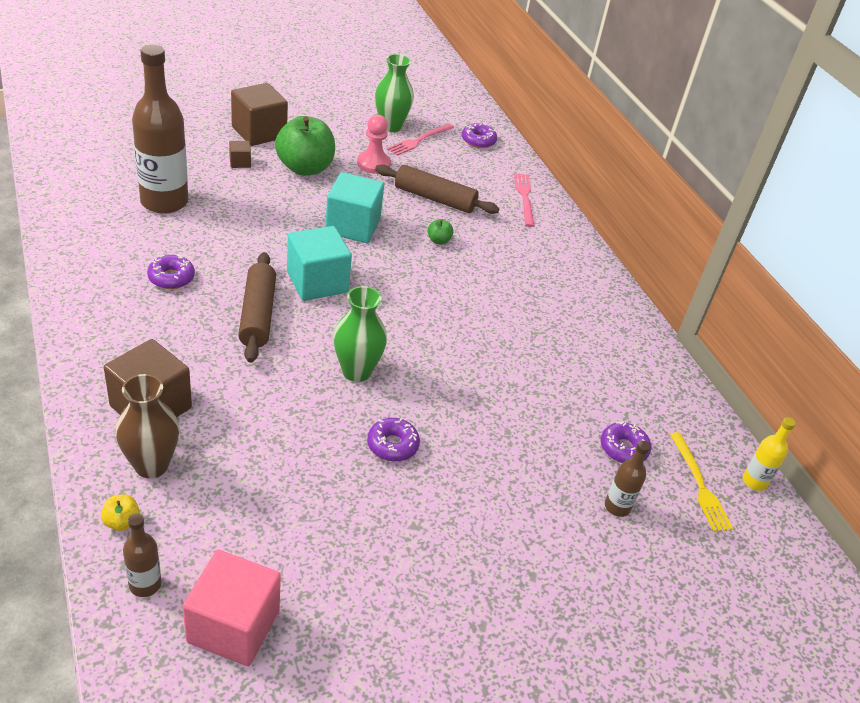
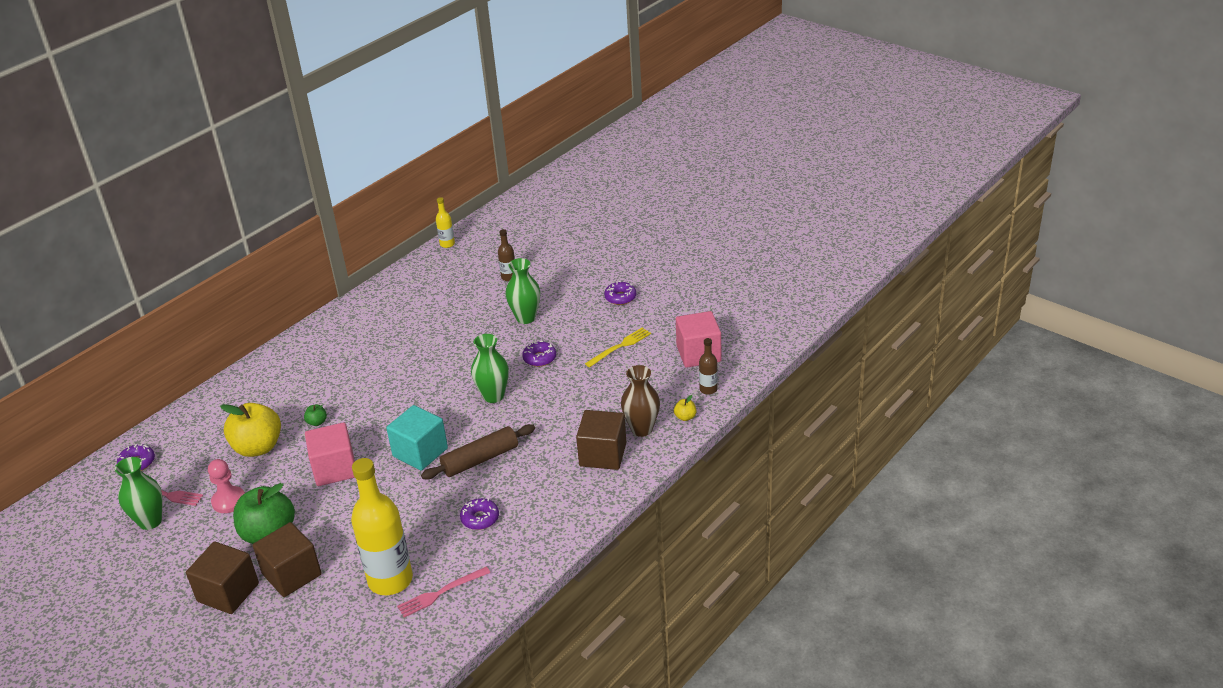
camera: 110 degrees left, 5 degrees down
(164, 202) = (390, 580): brown bottle -> yellow bottle
(240, 162) = (292, 574): brown cube -> brown cube, size x2.19
(353, 226) = (335, 469): turquoise cube -> pink cube
(434, 199) = (258, 447): brown rolling pin -> yellow apple
(497, 476) = (526, 318): none -> green vase
(524, 198) = (217, 406): pink fork -> pink fork (441, 592)
(623, 448) = (463, 287): purple donut -> purple donut (620, 297)
(699, 484) = (466, 259): yellow fork -> yellow fork (619, 347)

